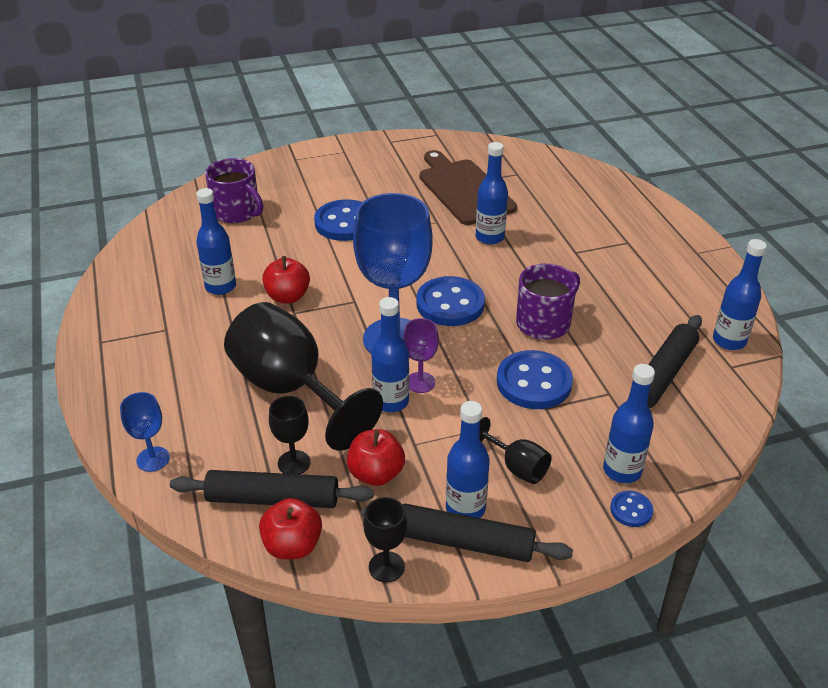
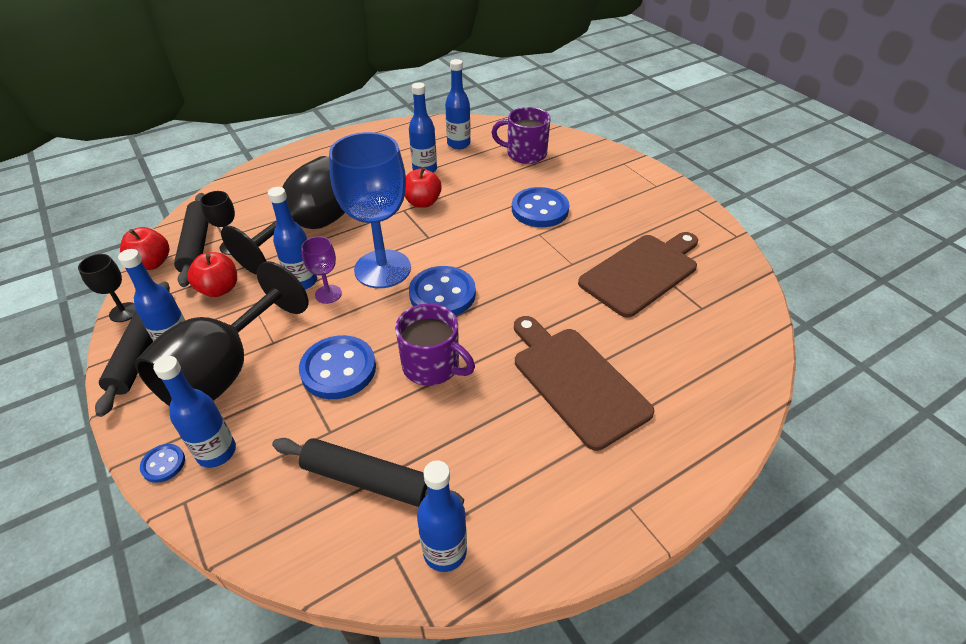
camera: 75 degrees right, 5 degrees up
(153, 459) = (237, 188): blue goblet -> none
(237, 212) = (525, 154): purple mug -> purple mug turned 75 degrees clockwise
(489, 237) = (564, 304): blue bottle -> blue bottle (458, 144)
(516, 467) = (224, 371): black goblet -> black goblet, size x2.23
(580, 250) = (576, 381): none -> brown cutting board

